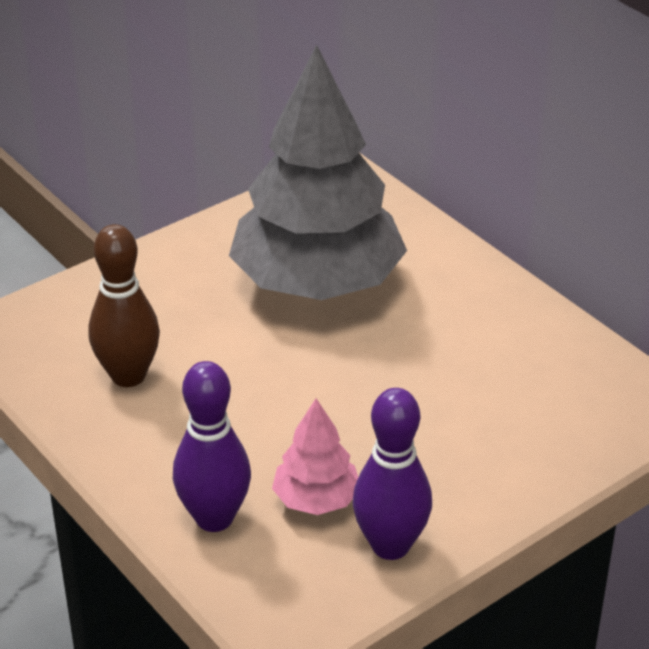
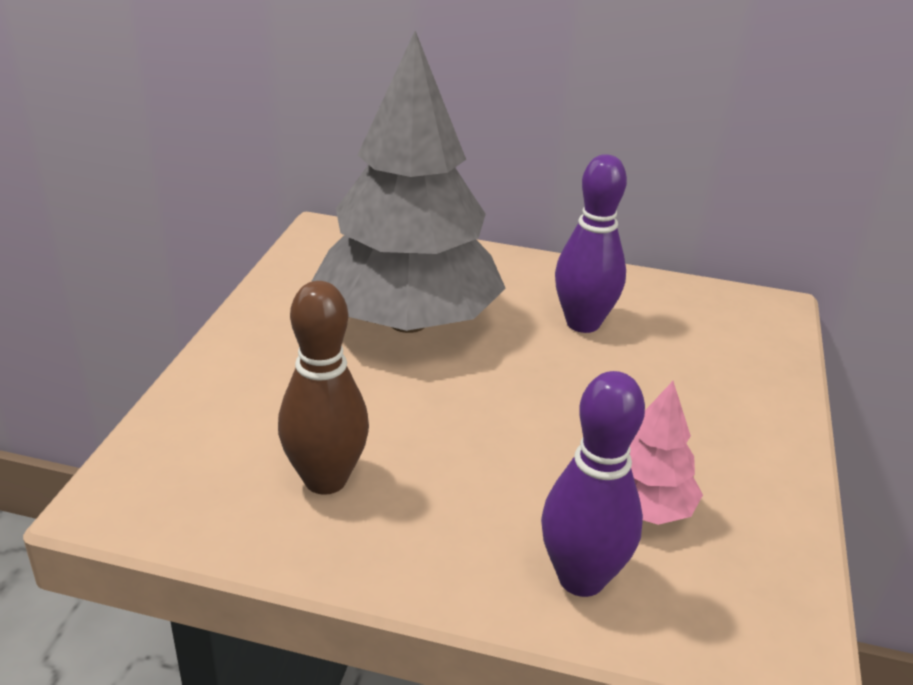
camera: 40 degrees left, 5 degrees down
(390, 545) = (754, 515): purple bowling pin -> purple bowling pin (583, 323)

